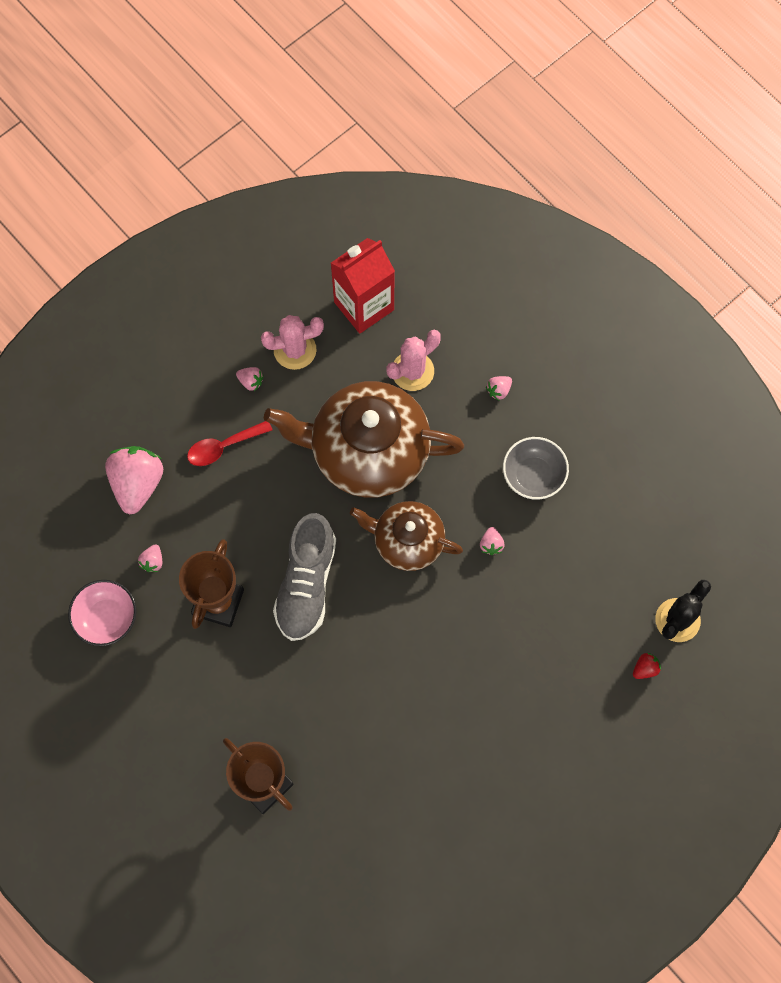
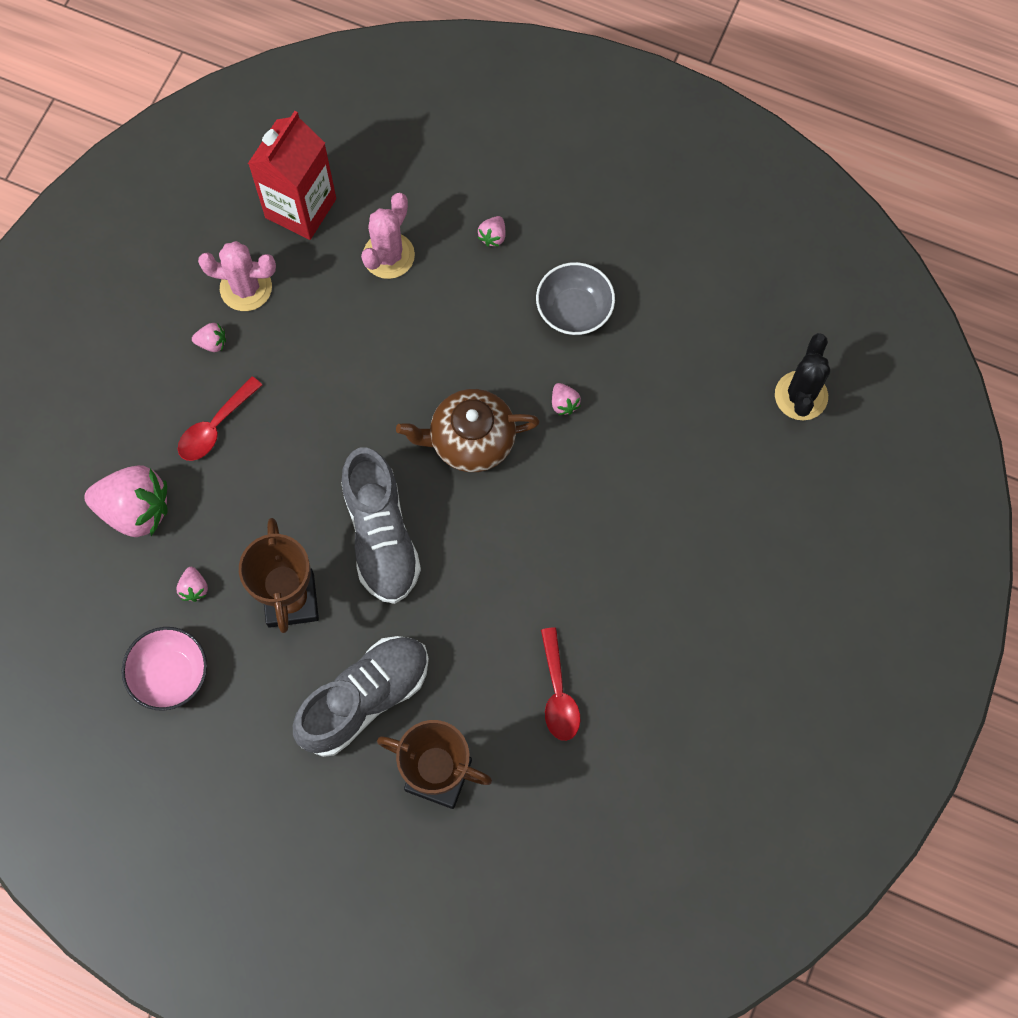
camera: 25 degrees left, 0 degrees up
(137, 484) = (135, 510): pink strawberry -> pink strawberry turned 120 degrees clockwise
(237, 701) = (365, 698): none -> grey shoe
(295, 350) = (246, 288): pink cactus -> pink cactus turned 45 degrees clockwise
(367, 451) = (380, 362): brown teapot -> none
(381, 764) = (558, 693): none -> red spoon
(645, 668) = (792, 462): red strawberry -> none

